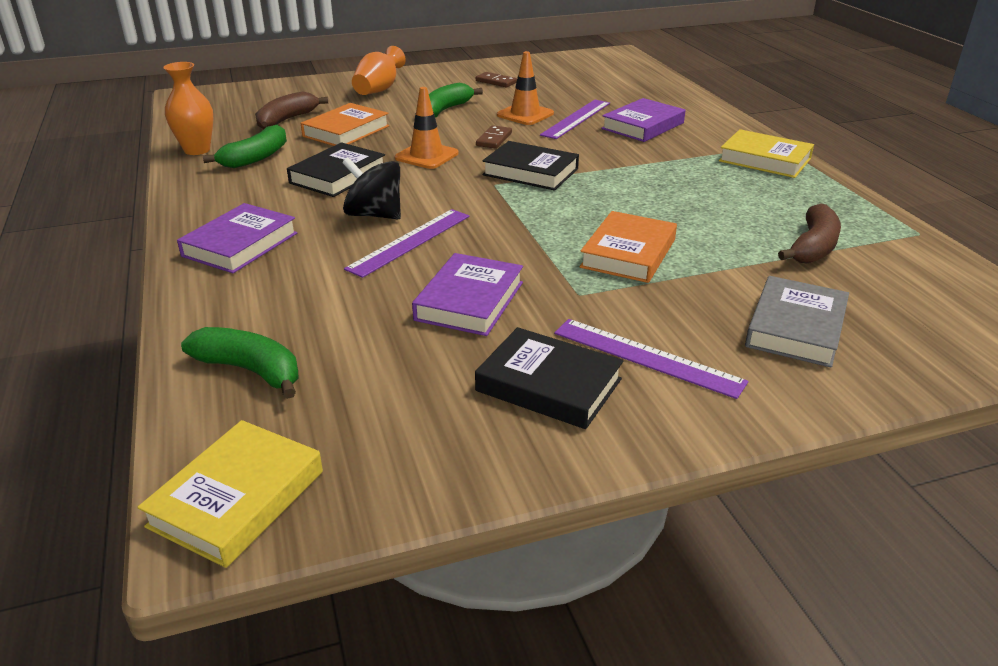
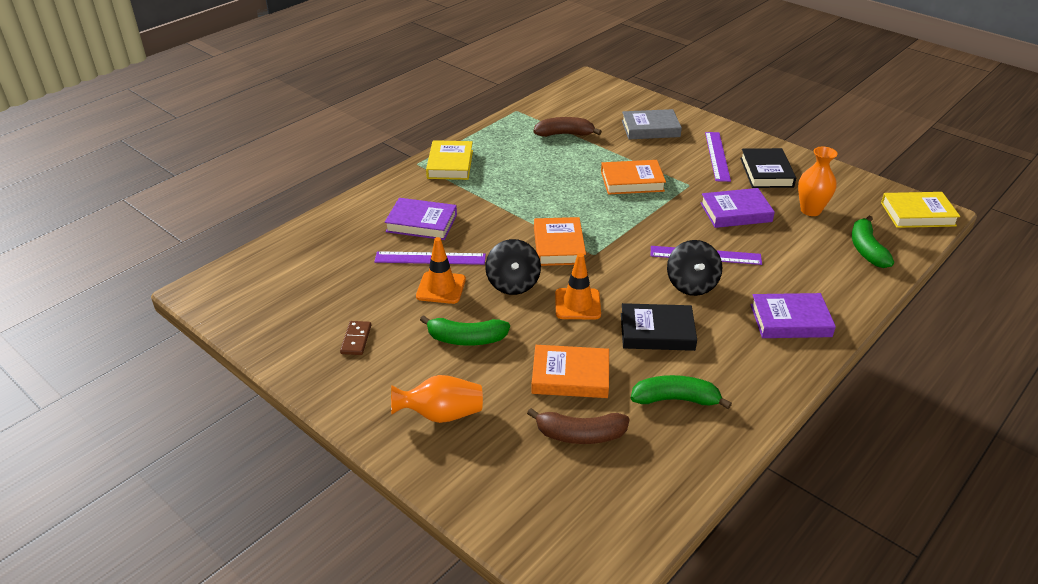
camera: 120 degrees left, 5 degrees up
(197, 150) = (701, 451): orange vase -> orange vase (810, 210)
(494, 139) = (513, 284): brown domino -> black spinning top
(530, 172) = (558, 246): black book -> orange book

